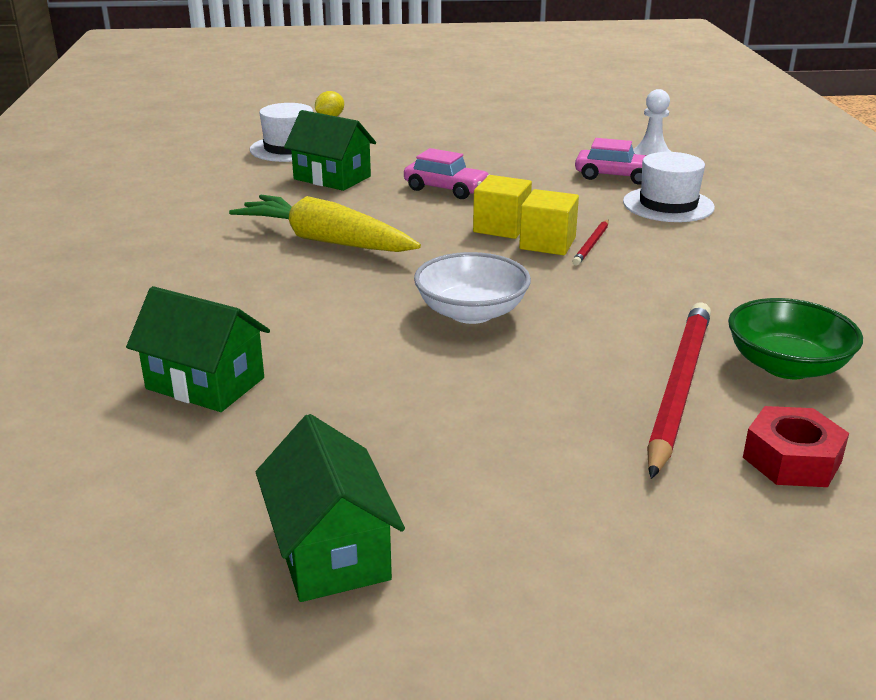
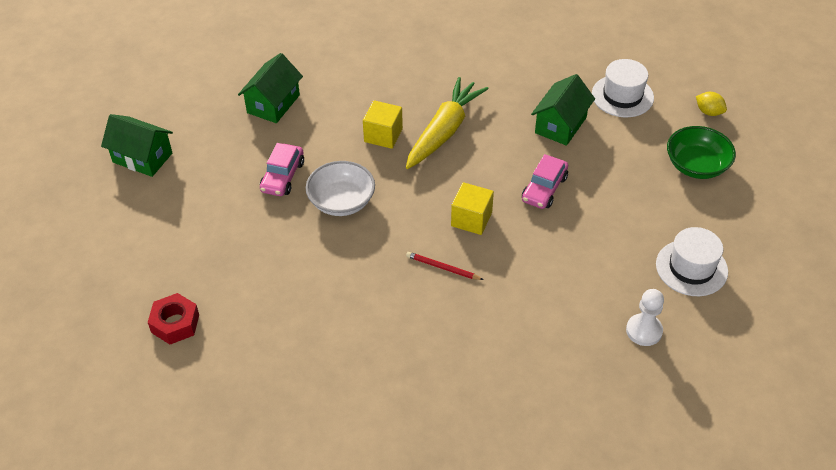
camera: 90 degrees right, 20 degrees up
(331, 551) = (142, 158): green house -> green house turned 45 degrees clockwise
(547, 243) = (444, 243): yellow cube -> yellow cube (383, 135)
(616, 176) = (588, 298): pink car -> pink car (282, 177)
(668, 205) = (524, 325): white hat -> white hat (691, 268)
(678, 388) = (248, 287): red pencil -> none
(786, 366) = (266, 344): green bowl -> green bowl (696, 165)

